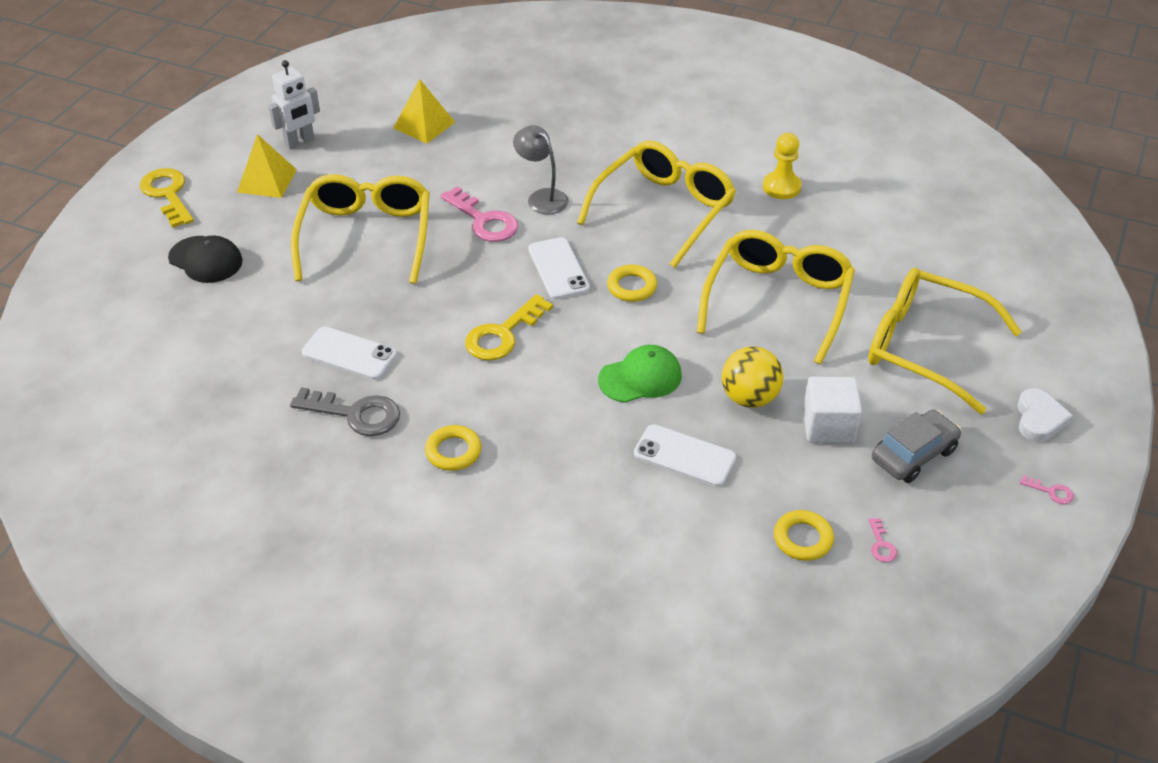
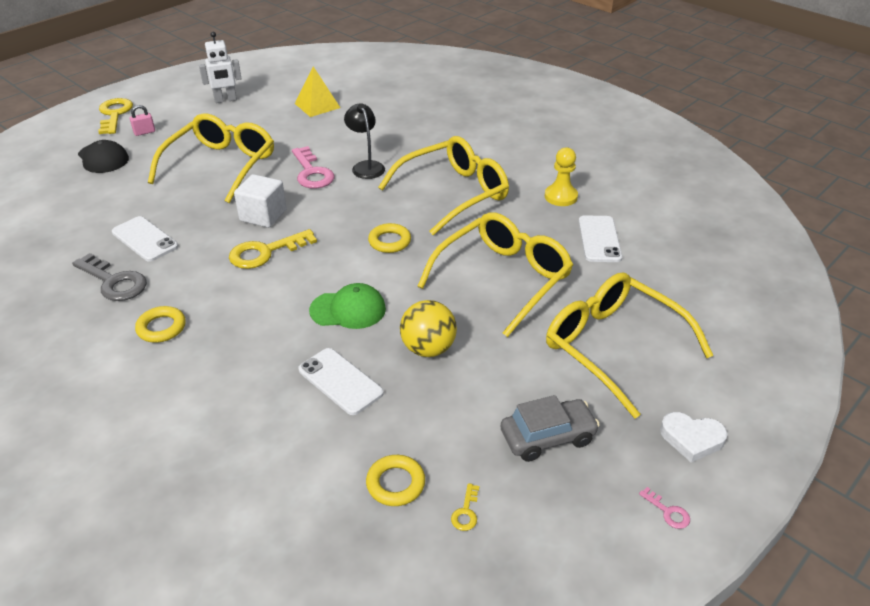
camera: 20 degrees right, 5 degrees down
(230, 212) = (144, 132): none -> pink padlock
(267, 181) = (184, 119): yellow pyramid -> none
(542, 197) = (366, 166): grey lamp -> black lamp
(558, 269) = (342, 216): white phone -> white phone (599, 239)
(828, 426) = (483, 390): white cube -> white cube (263, 215)
(881, 544) = (466, 512): pink key -> yellow key
(1039, 419) = (691, 439): white heart -> white heart turned 75 degrees clockwise

